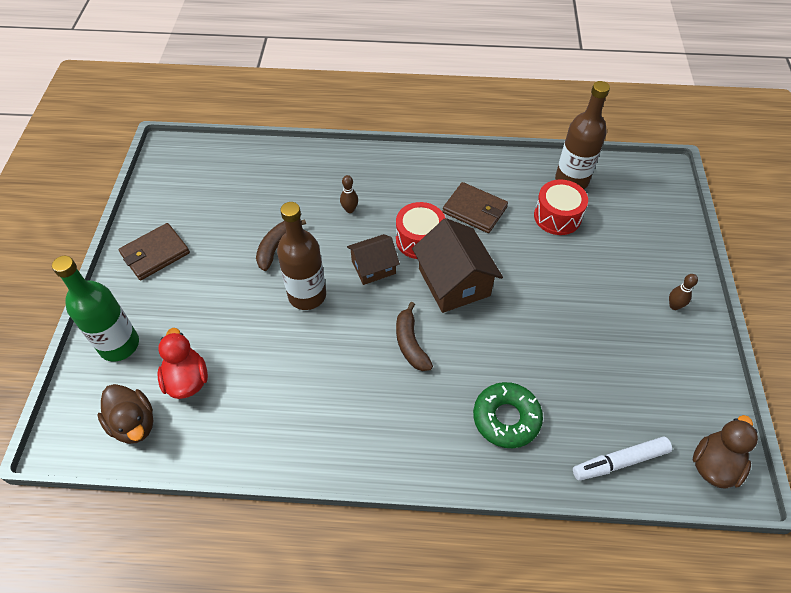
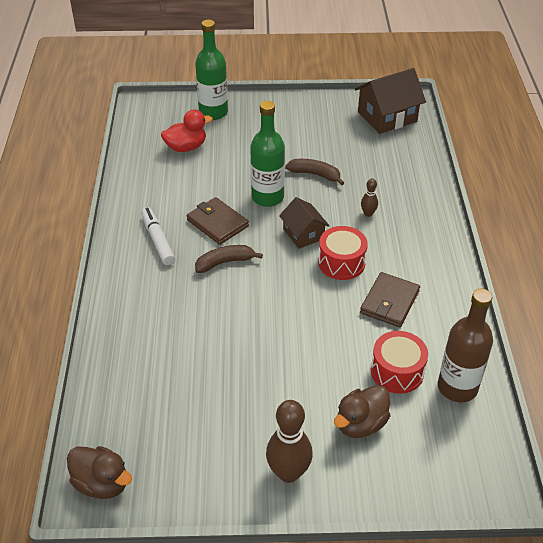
camera: 85 degrees right, 10 degrees down
(134, 424) = (152, 130): brown duck -> brown duck (360, 424)
(155, 253) = (297, 114): brown wallet -> brown wallet (217, 223)
(307, 295) = (267, 197): brown bottle -> green bottle
(454, 282) = (294, 288): brown house -> brown house (387, 117)
(506, 418) = (153, 326): green donut -> none
(620, 462) = (109, 406): white marker -> white marker (158, 240)
(674, 306) = (288, 472): brown bowling pin -> brown bowling pin, size x2.00

